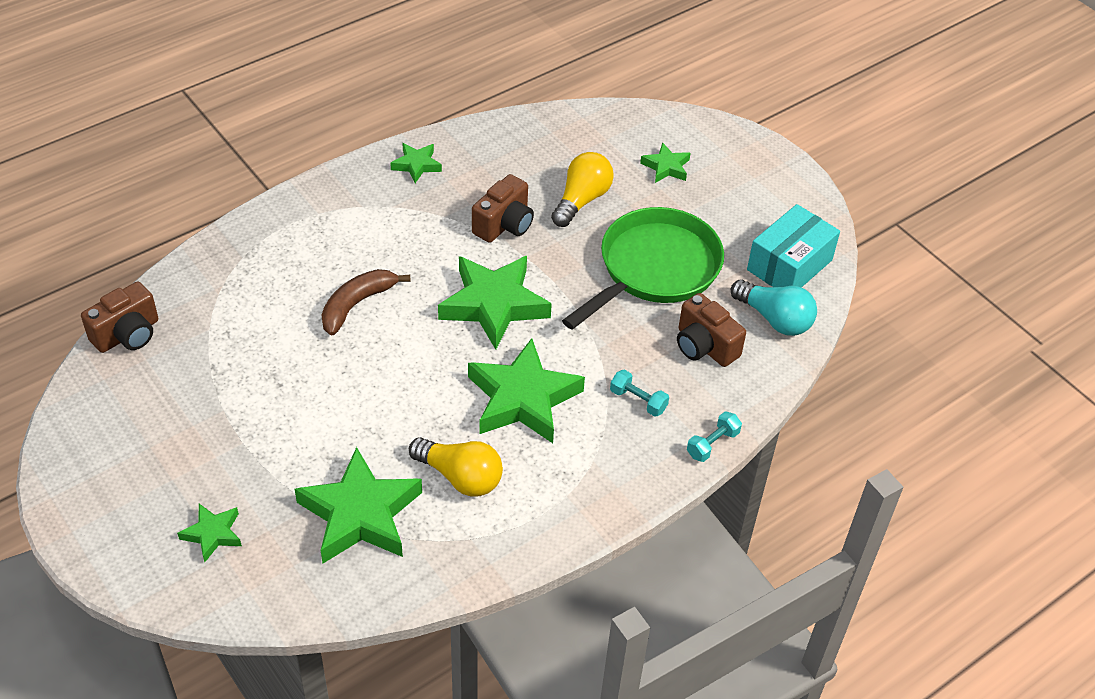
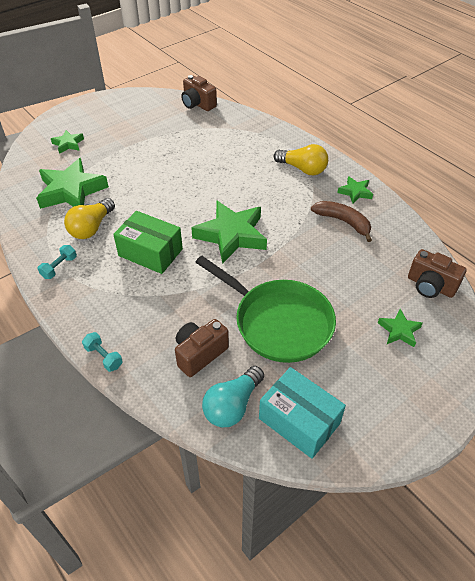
camera: 90 degrees right, 0 degrees up
(357, 304) = (226, 177): brown banana -> brown banana (343, 222)
(504, 225) = (308, 237): brown camera -> brown camera (430, 286)
(523, 399) = (150, 252): green star -> green box
(581, 200) = (344, 277): yellow light bulb -> yellow light bulb (302, 169)
(638, 400) = (147, 312): turquoise dumbbell -> turquoise dumbbell (59, 267)

